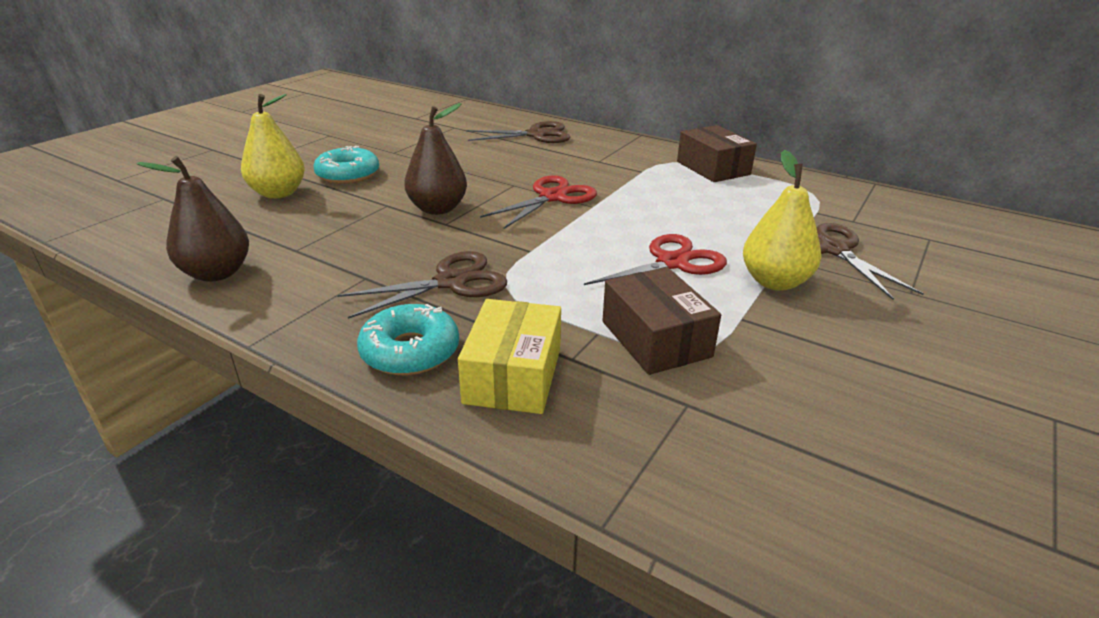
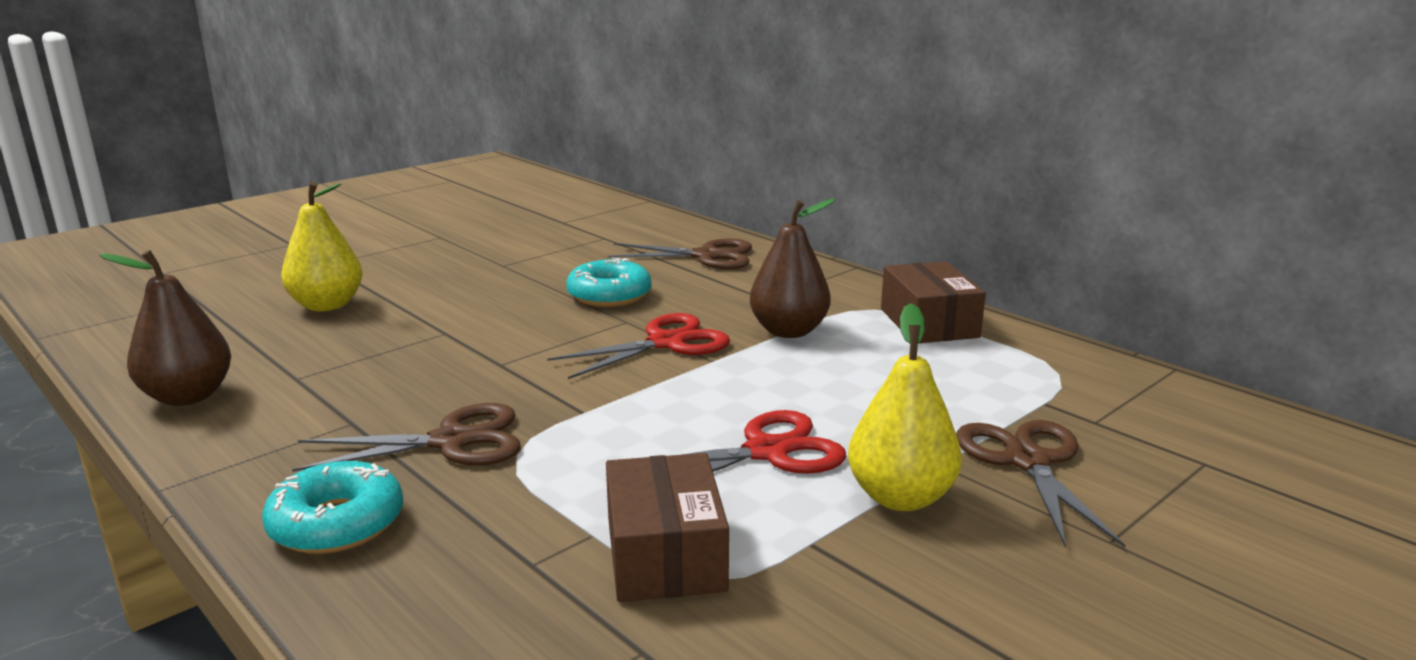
camera: 15 degrees right, 10 degrees down
(348, 175) = (426, 289): turquoise donut -> turquoise donut (609, 295)
(438, 209) = (504, 344): brown pear -> brown pear (788, 331)
(513, 375) = (440, 574): yellow box -> none

